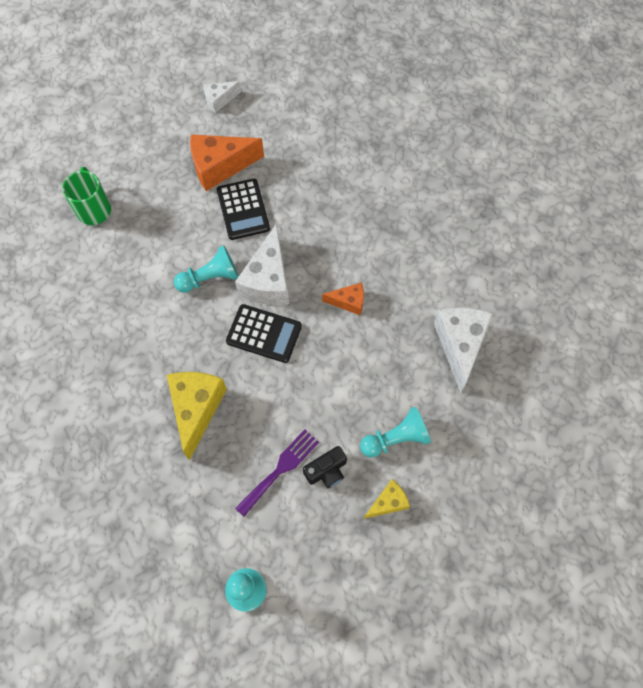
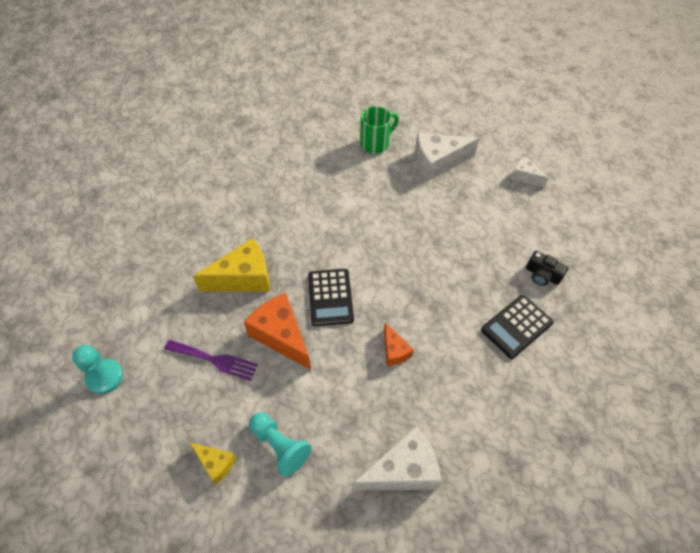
camera: 65 degrees right, 10 degrees down
(210, 278) = (360, 239): turquoise pawn -> none
(220, 167) = (463, 203): orange cheese -> orange cheese (281, 336)
(243, 209) = (435, 235): black calculator -> black calculator (516, 326)
(268, 280) = (380, 280): white cheese -> white cheese (437, 163)
(326, 471) = (226, 398): black camera -> black camera (542, 275)

